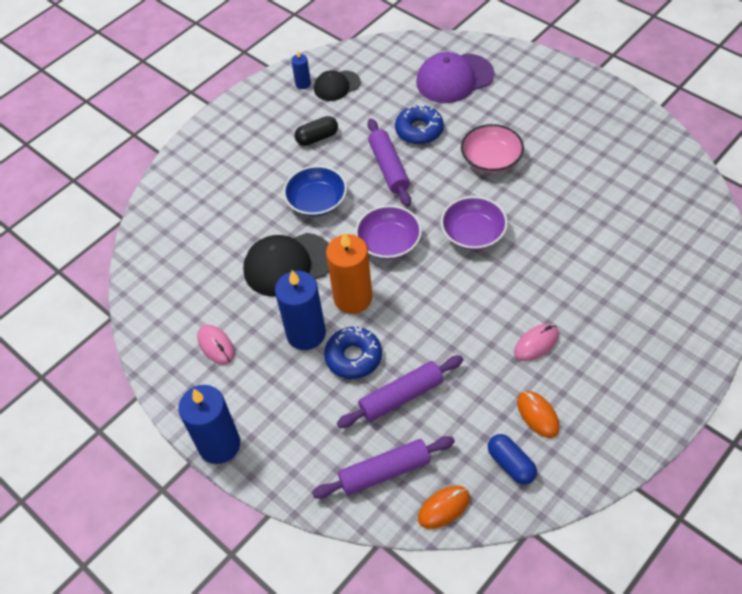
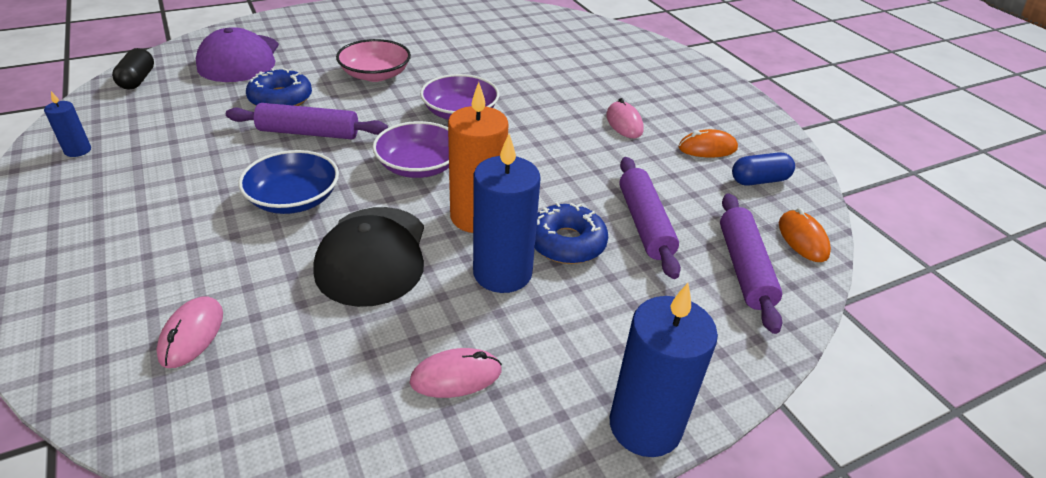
camera: 75 degrees left, 15 degrees down
(195, 225) = (192, 334): none -> pink mouse
(317, 138) = (188, 167): black capsule -> black capsule (137, 80)
(337, 86) = (126, 128): black cap -> none

